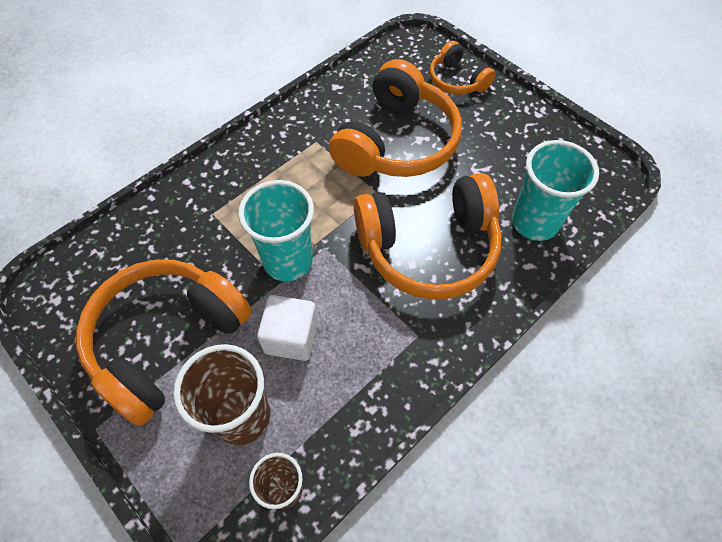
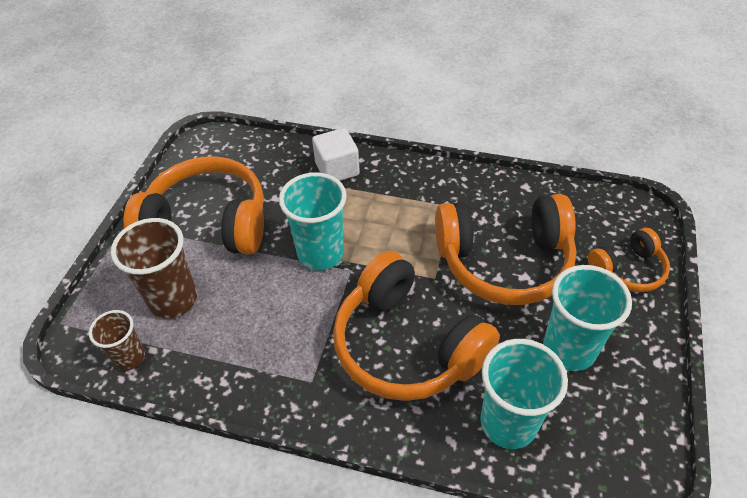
camera: 60 degrees right, 10 degrees down
(291, 337) = (255, 293): white cube -> white cube (337, 169)
(457, 80) = (628, 269): orange headphones -> orange headphones turned 135 degrees counterclockwise
(498, 152) = (569, 349): none -> turquoise cup

